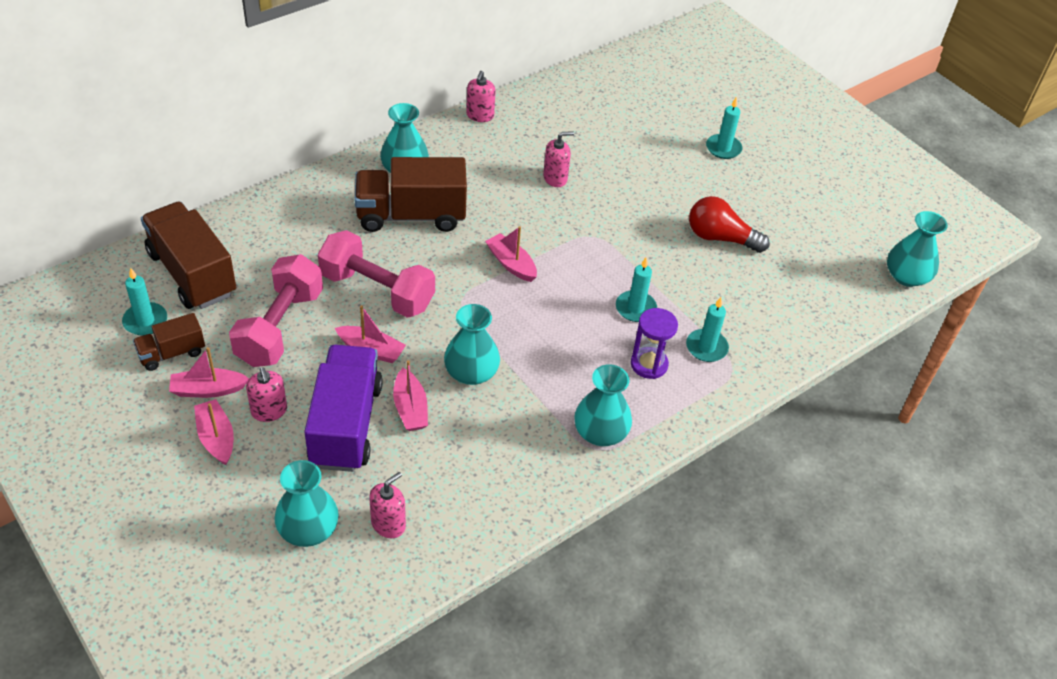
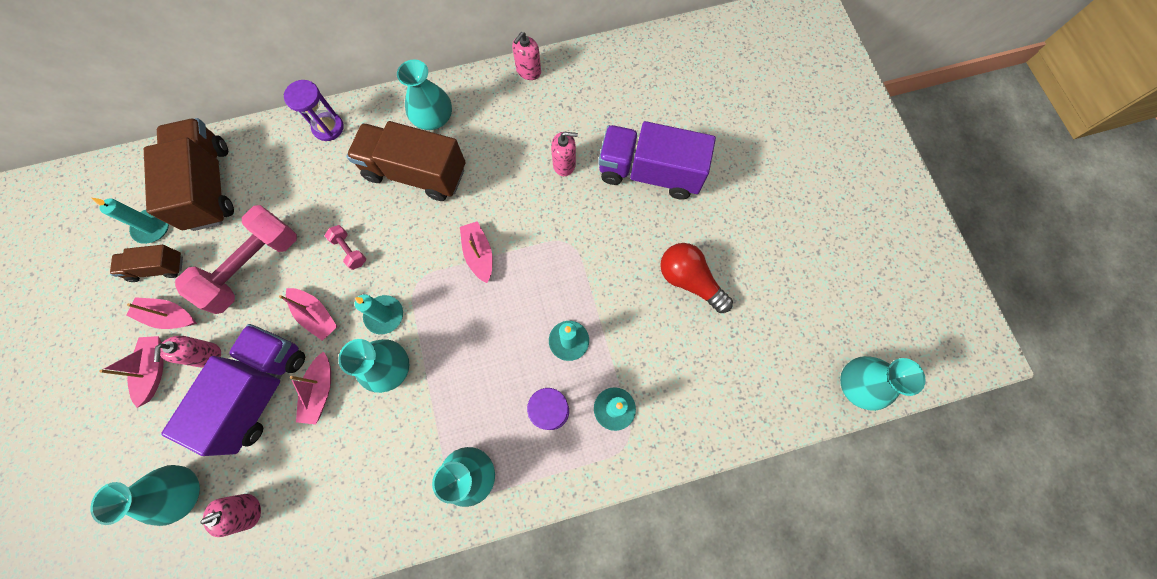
camera: 25 degrees right, 25 degrees up
(298, 199) = (328, 127): none -> purple hourglass
(377, 291) = (349, 250): pink dumbbell -> pink dumbbell, size x0.43
(639, 168) = (650, 172): none -> purple truck
(723, 148) = (744, 170): turquoise candle -> turquoise candle (384, 315)

